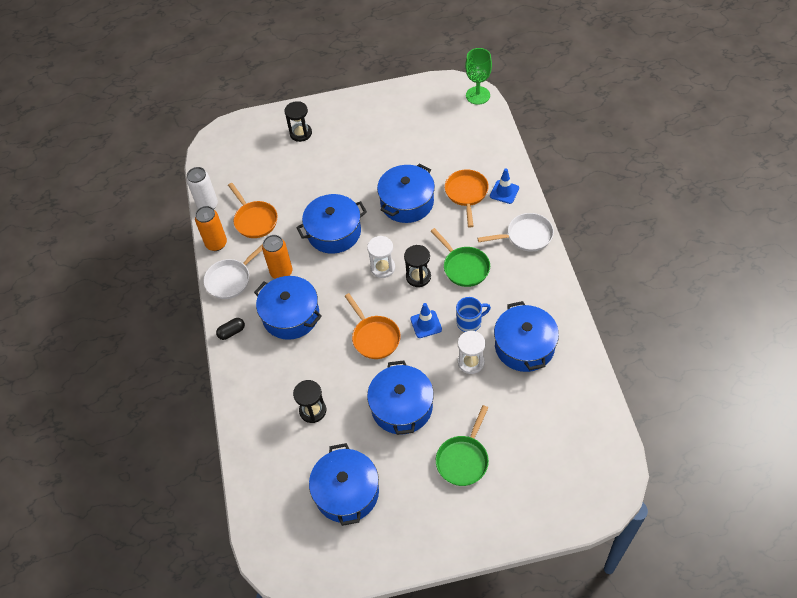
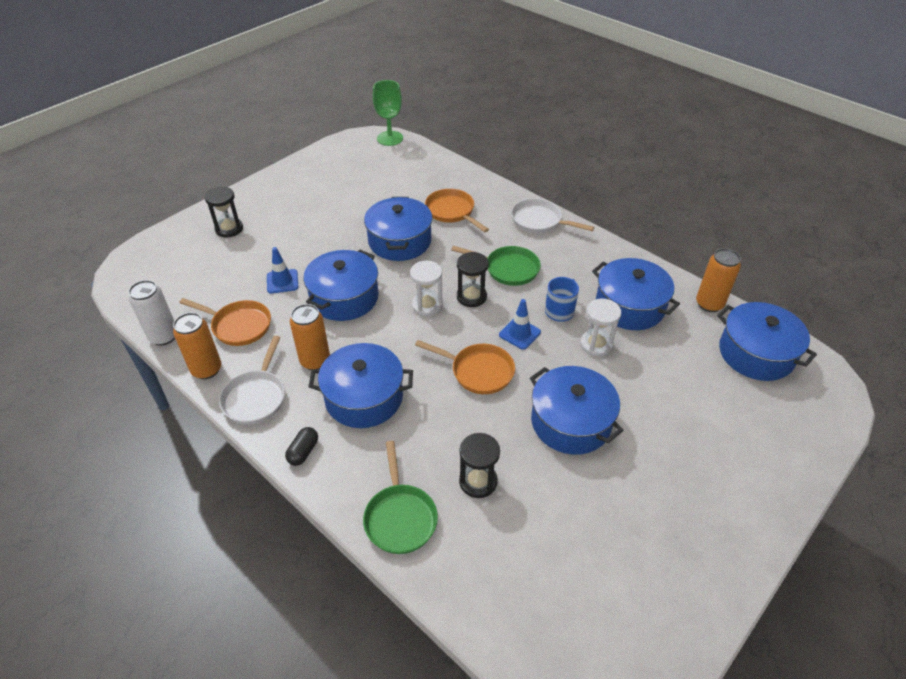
camera: 40 degrees left, 10 degrees down
(346, 492) = (598, 547): blue pot -> blue pot (756, 353)
(463, 459) = (681, 436): green pan -> green pan (400, 517)
(504, 192) = (485, 197): blue traffic cone -> blue traffic cone (282, 281)
(526, 236) = (539, 221): white pan -> white pan turned 105 degrees counterclockwise
(587, 378) = (709, 304): none -> orange can

